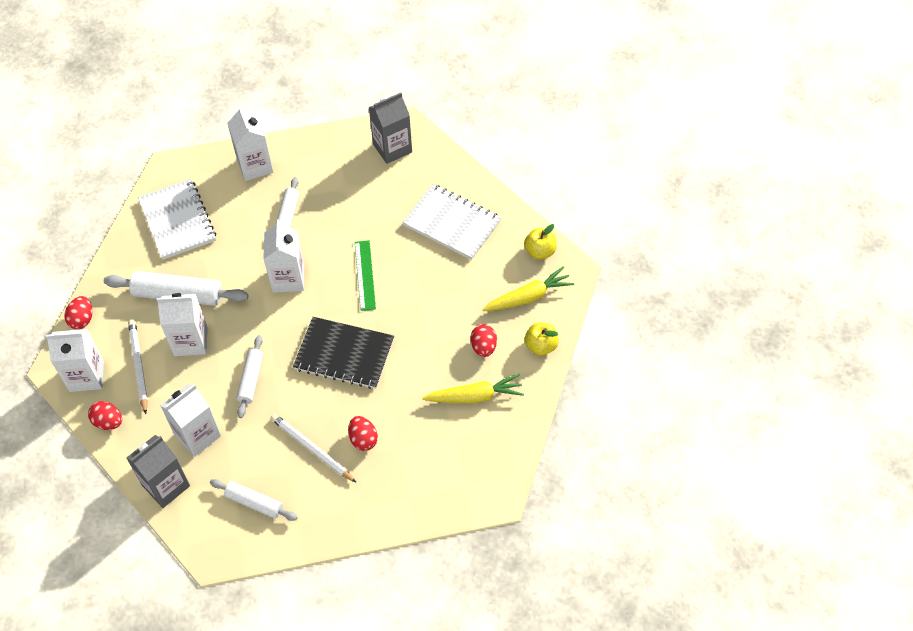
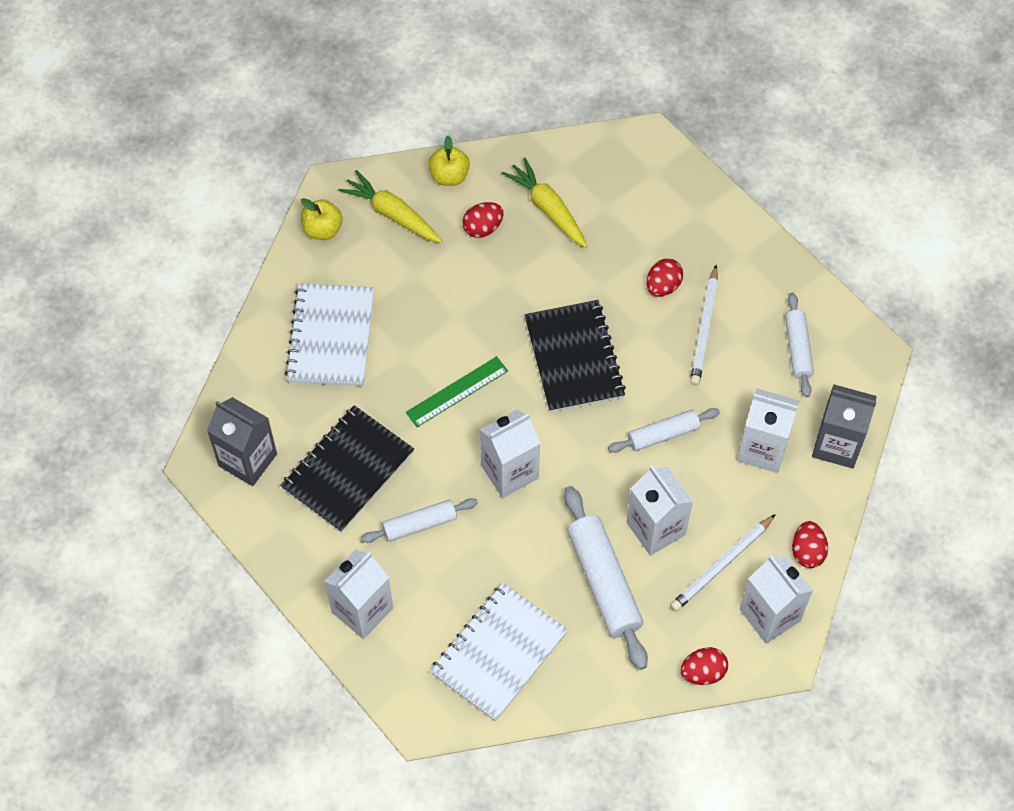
camera: 120 degrees left, 5 degrees up
(350, 194) = (348, 470): none -> black notebook

